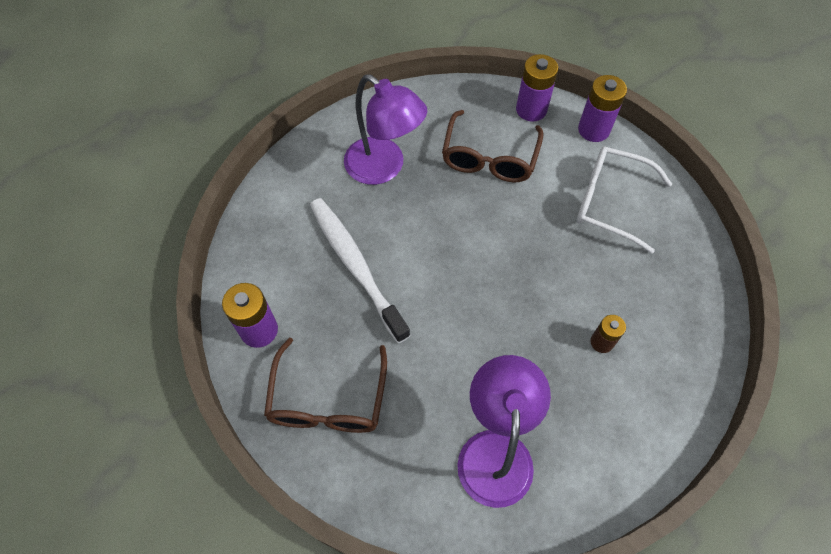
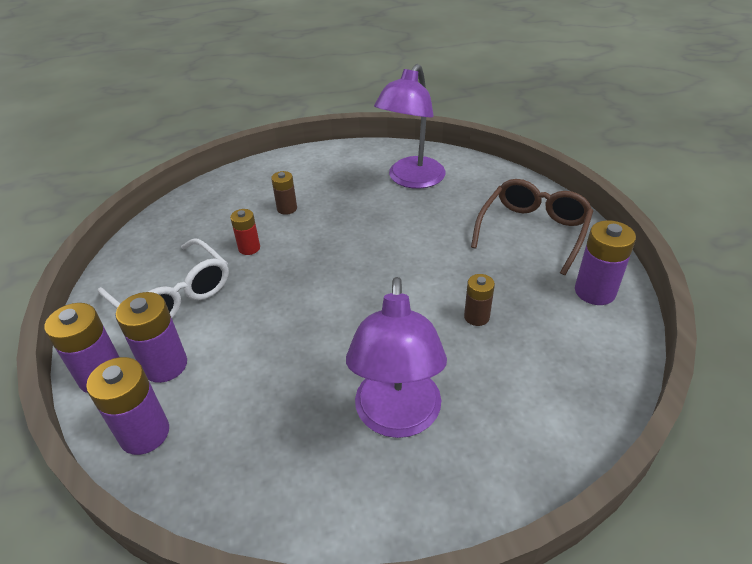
camera: 155 degrees left, 20 degrees down
(356, 266) = (476, 317): white toothbrush -> brown battery
(384, 168) = (397, 418): purple lamp -> purple lamp turned 150 degrees counterclockwise
(489, 158) = (254, 384): brown glasses -> none
(560, 150) = (165, 365): none -> purple battery
(594, 274) = (249, 248): none -> red battery

